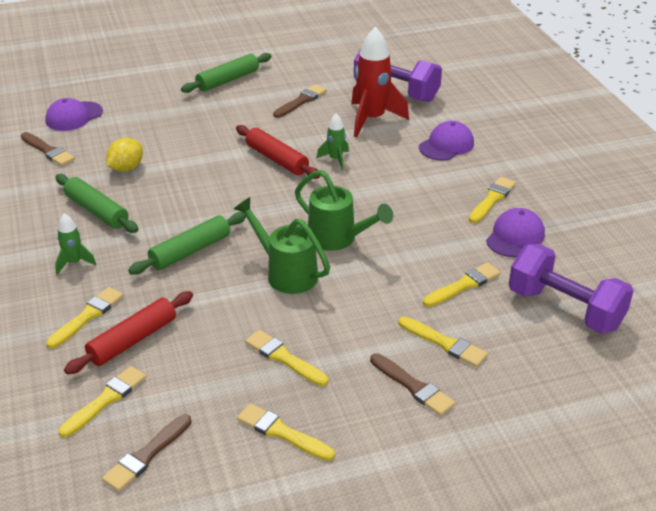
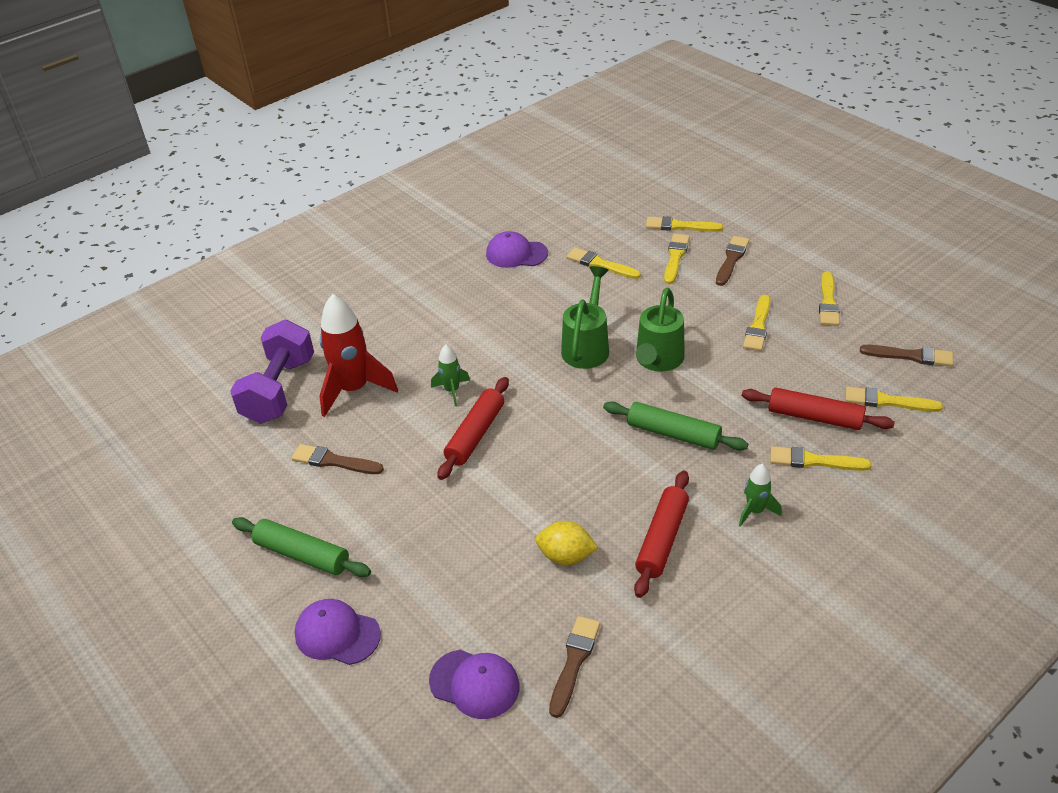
camera: 110 degrees left, 5 degrees up
(97, 211) = (662, 539): green rolling pin -> red rolling pin
(446, 145) = (384, 324): purple cap -> purple cap (337, 634)
(492, 199) = (467, 277): yellow brush -> yellow brush (680, 226)
(565, 309) = (593, 215): purple dumbbell -> none

